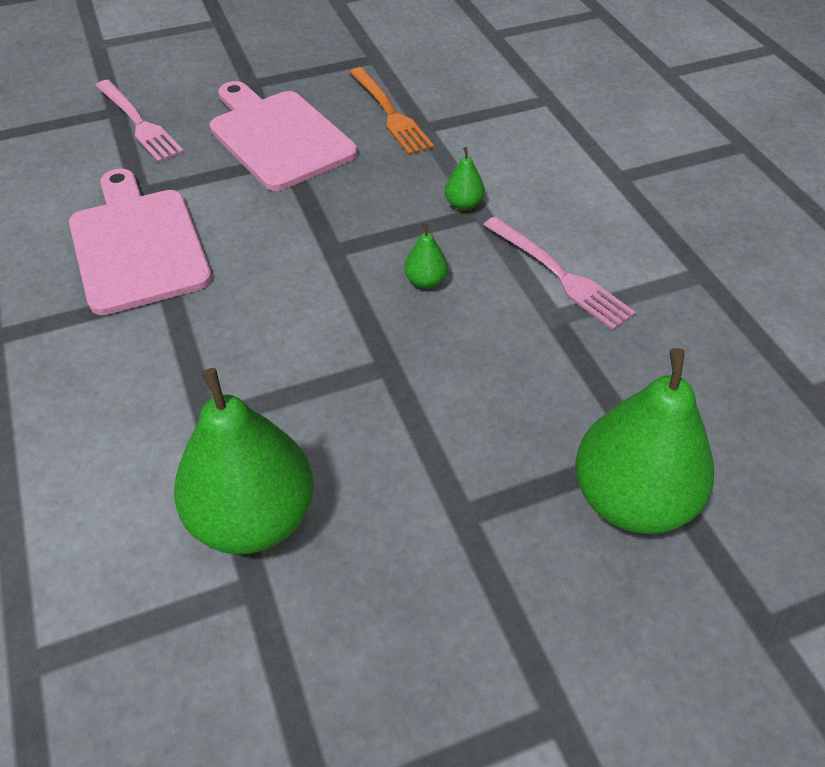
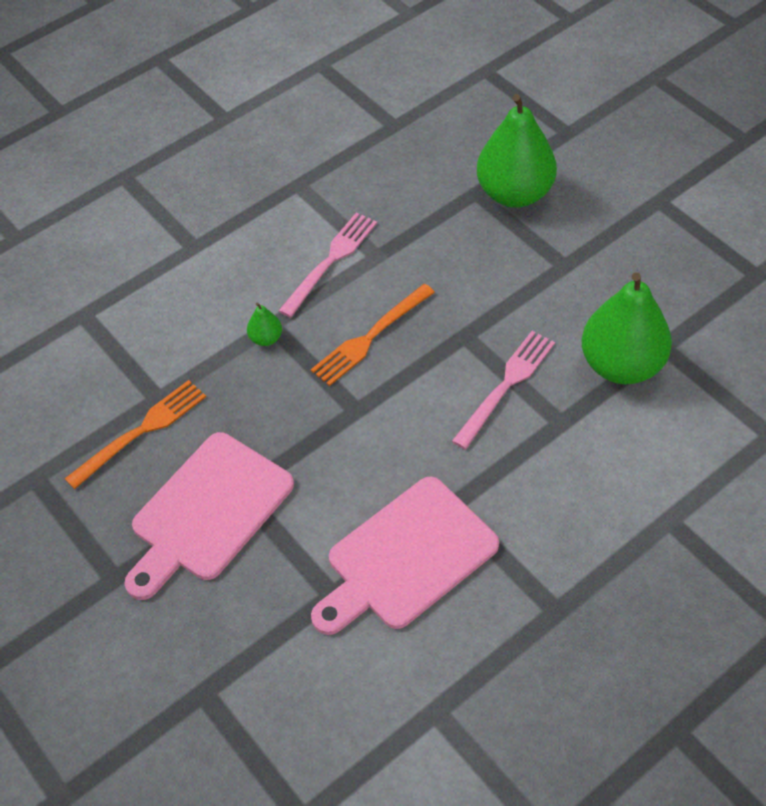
camera: 105 degrees left, 5 degrees up
(139, 123) = (221, 654): pink fork -> pink fork (506, 384)
(425, 281) = (369, 338): green pear -> orange fork

